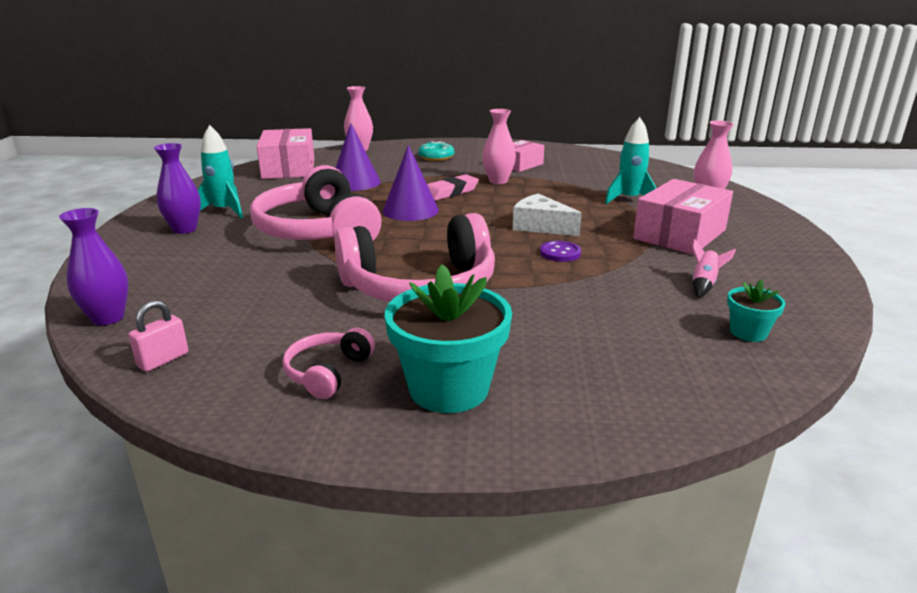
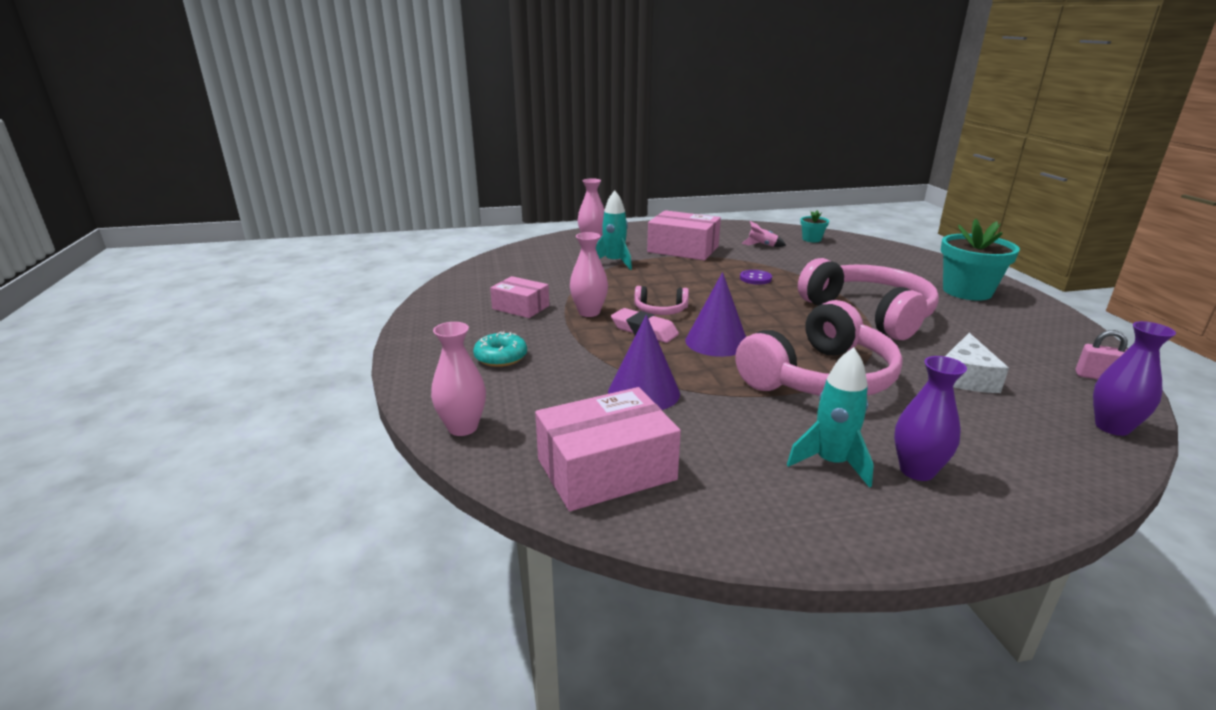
camera: 105 degrees left, 0 degrees up
(327, 372) = (1009, 322): pink headphones -> pink headphones (660, 310)
(541, 226) = (707, 287): white cheese -> white cheese (966, 377)

